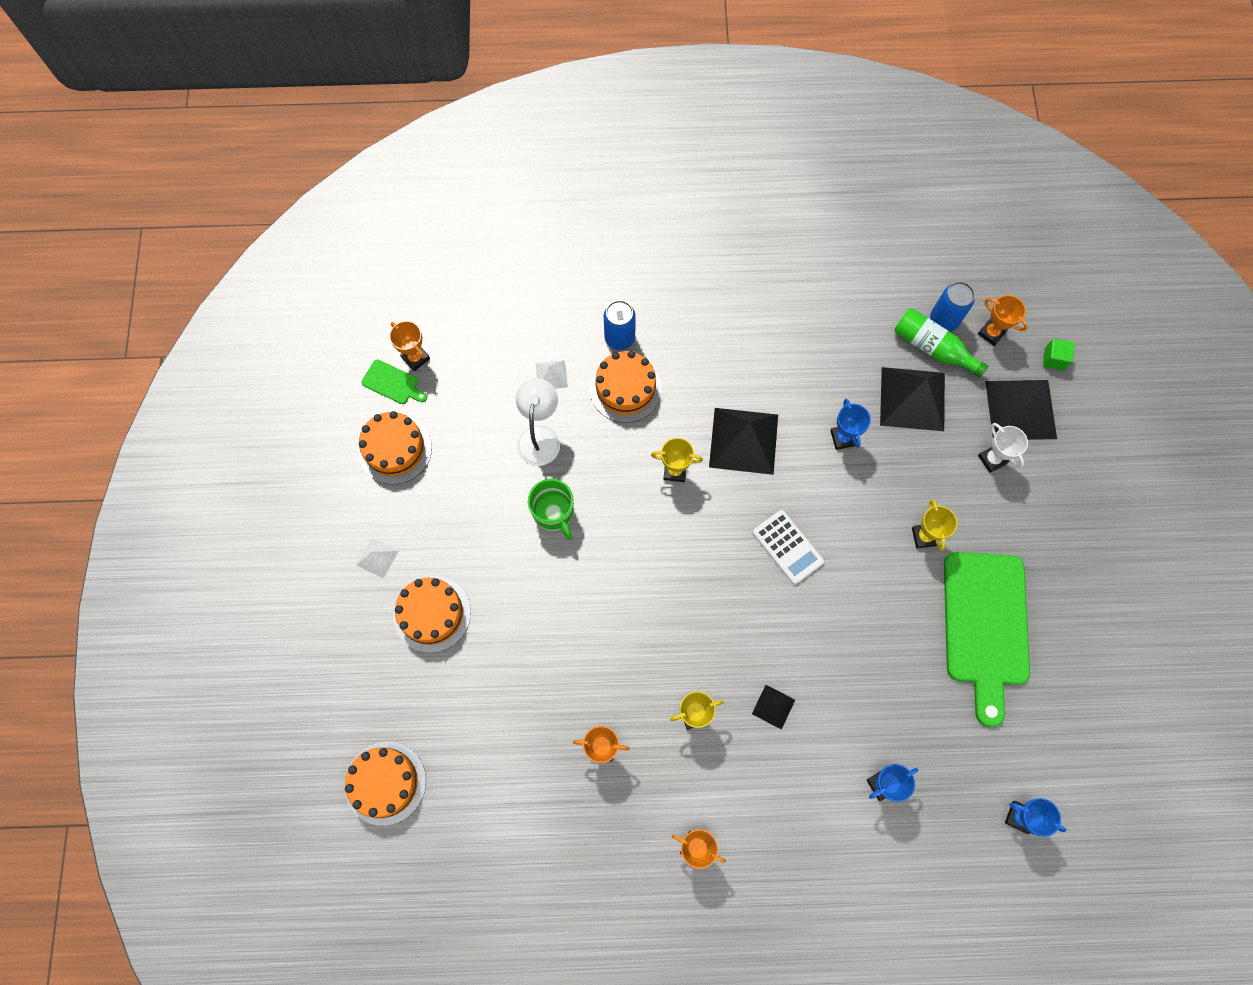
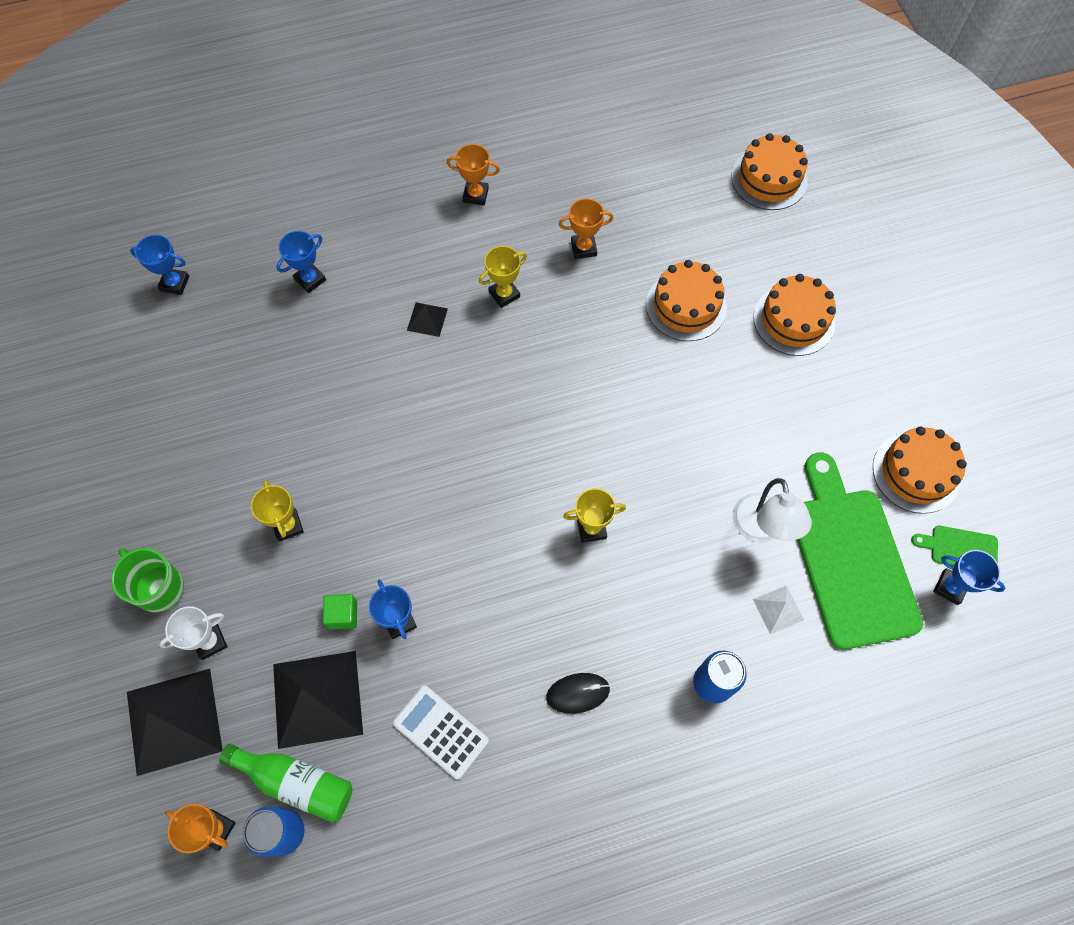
camera: 165 degrees right, 5 degrees down
(377, 558) = (875, 357): white pyramid -> none
(415, 358) = (950, 587): orange trophy -> blue trophy
(554, 514) = (710, 446): green mug -> green mug (159, 588)
(625, 389) = (681, 615): orange cake -> orange cake (686, 306)
(719, 355) = (578, 693): none -> black mouse
(743, 441) = (520, 586): black pyramid -> none
(787, 547) = (442, 475): white calculator -> white calculator (440, 732)
(985, 625) = (213, 446): green cutting board -> green cutting board (850, 559)
(992, 459) = (210, 642): white trophy -> white trophy turned 75 degrees counterclockwise
(1054, 359) = (127, 811): green cube -> green cube (343, 615)

